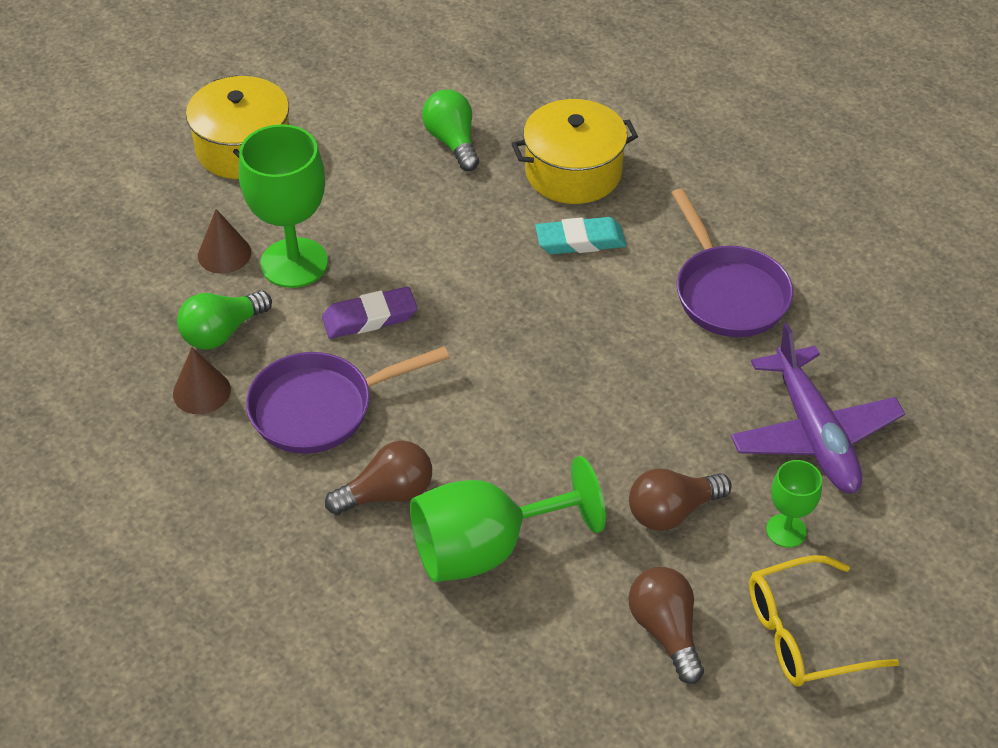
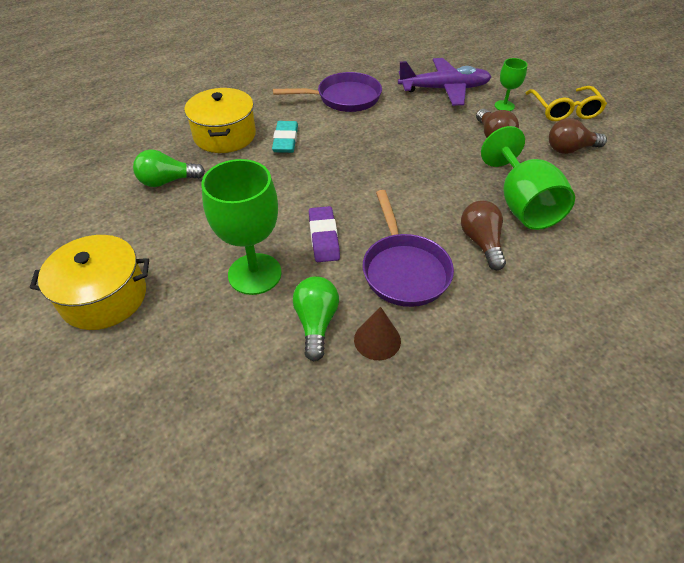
camera: 80 degrees left, 0 degrees up
(222, 332) = (316, 323): green light bulb -> green light bulb turned 150 degrees counterclockwise
(224, 254) = (227, 317): brown cone -> none

